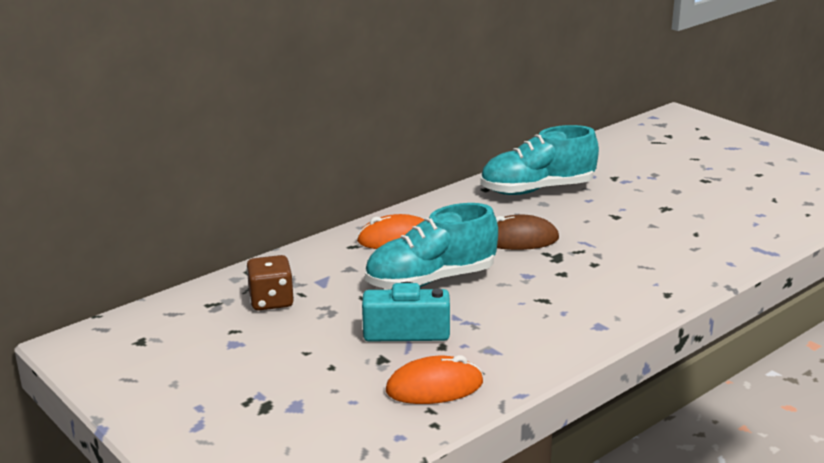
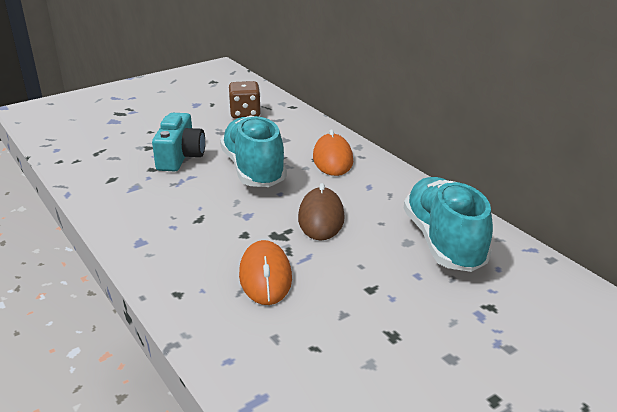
camera: 95 degrees right, 5 degrees up
(434, 387) = (101, 163): orange mouse -> orange mouse (265, 276)

